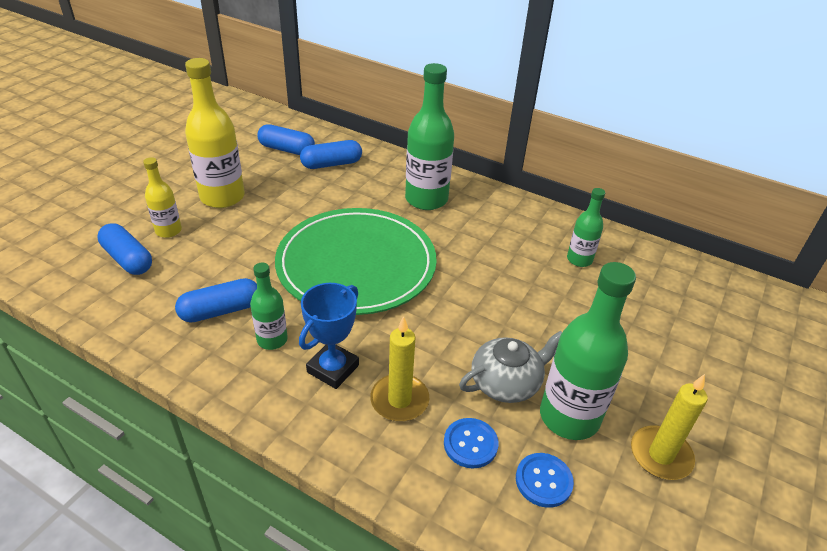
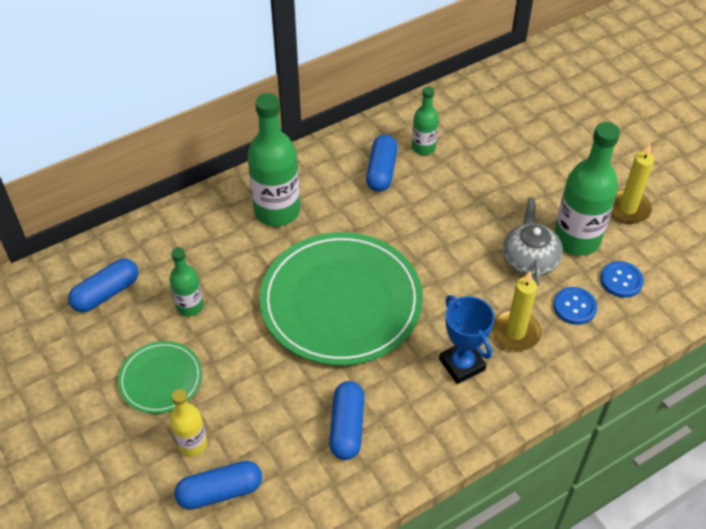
camera: 60 degrees left, 10 degrees up
(222, 197) = (161, 379): yellow bottle -> green plate
(272, 340) = (406, 397): green bottle -> green bottle (190, 306)
(331, 164) = (164, 263): blue capsule -> blue capsule (381, 171)

